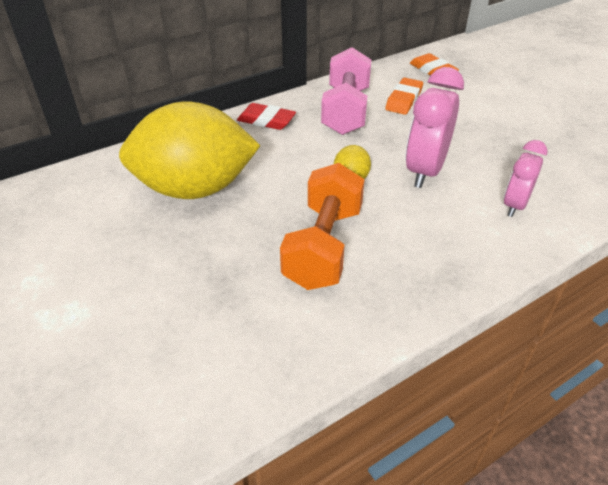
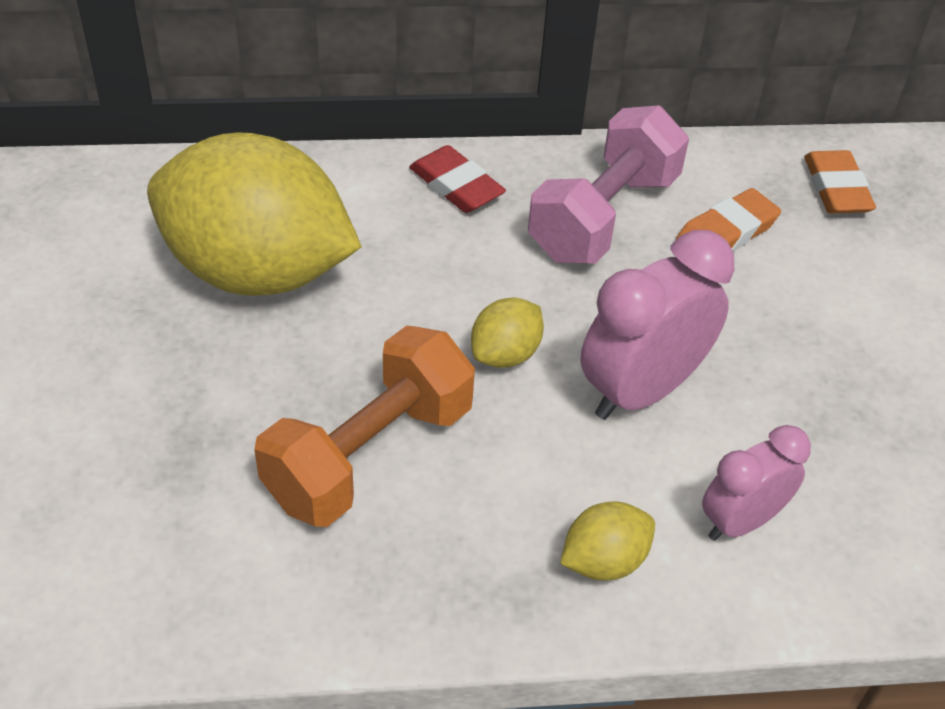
camera: 25 degrees right, 5 degrees up
(473, 246) = (603, 561): none -> yellow lemon

